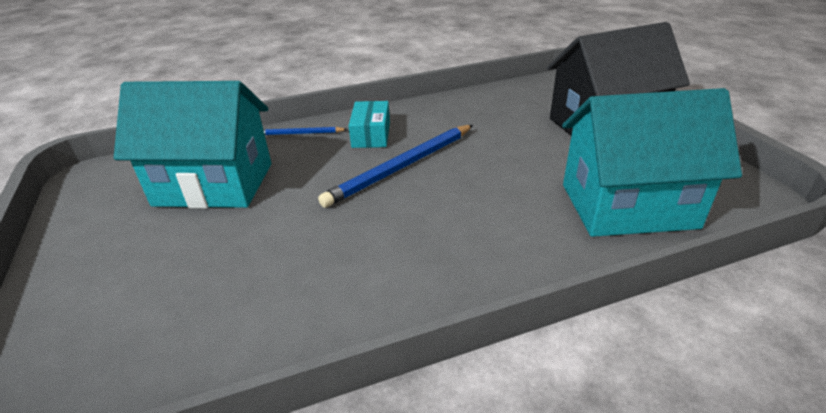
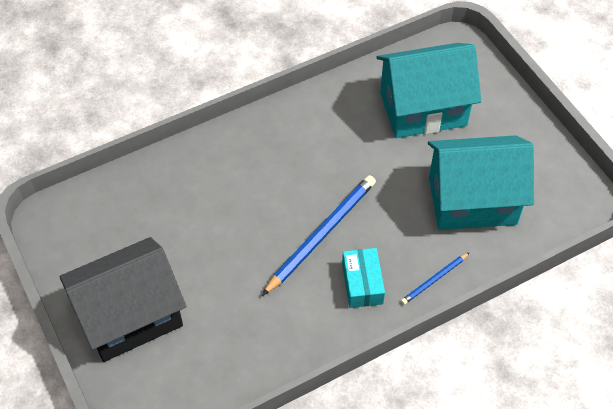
camera: 170 degrees right, 20 degrees up
(300, 133) = (434, 280): blue pencil -> blue pencil turned 150 degrees clockwise
(627, 206) = (144, 203): turquoise house -> turquoise house (423, 109)

